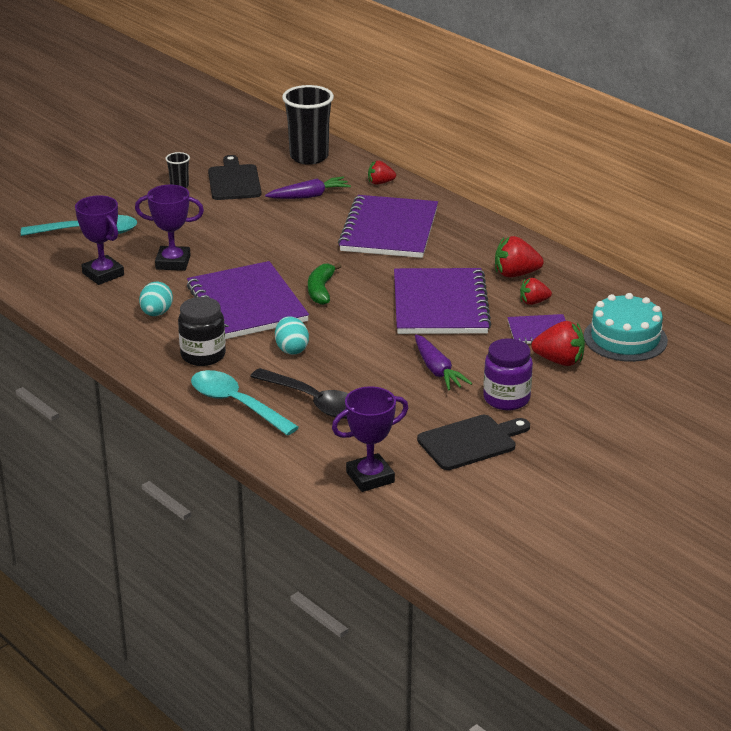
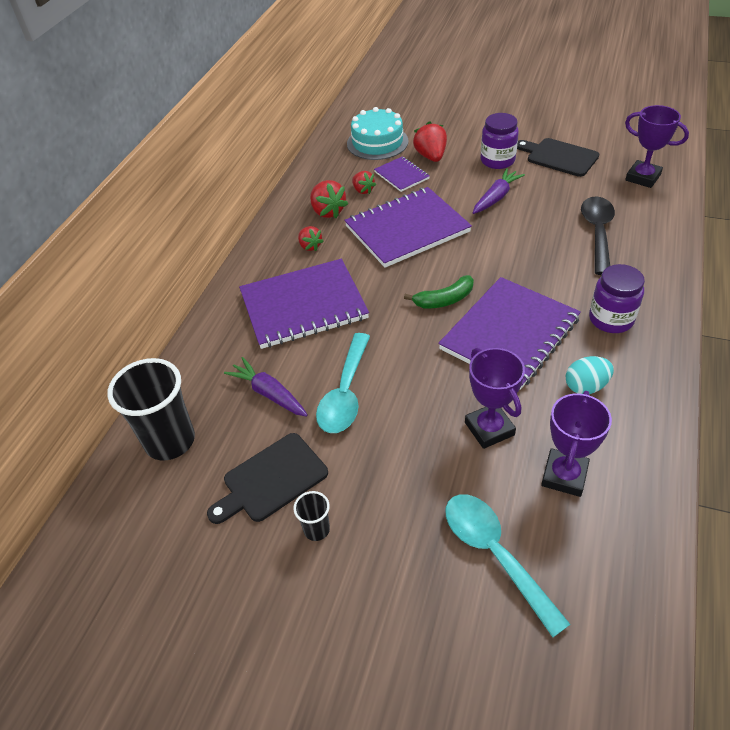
camera: 115 degrees left, 15 degrees up
(203, 355) = (611, 319): black jar -> purple jar
(236, 404) = (647, 268): turquoise spoon -> turquoise spoon (345, 393)
(291, 349) = (546, 275): turquoise egg -> none
(380, 183) = (206, 353): red strawberry -> red strawberry (310, 246)

